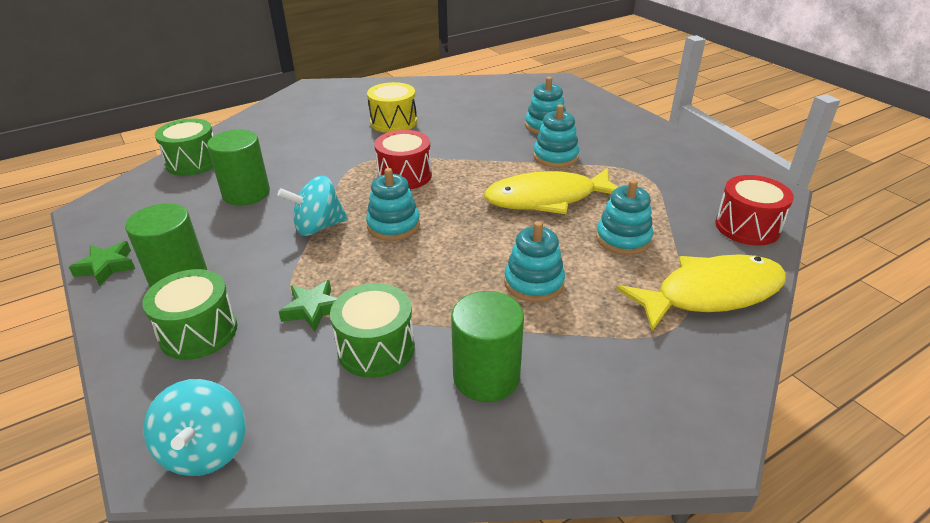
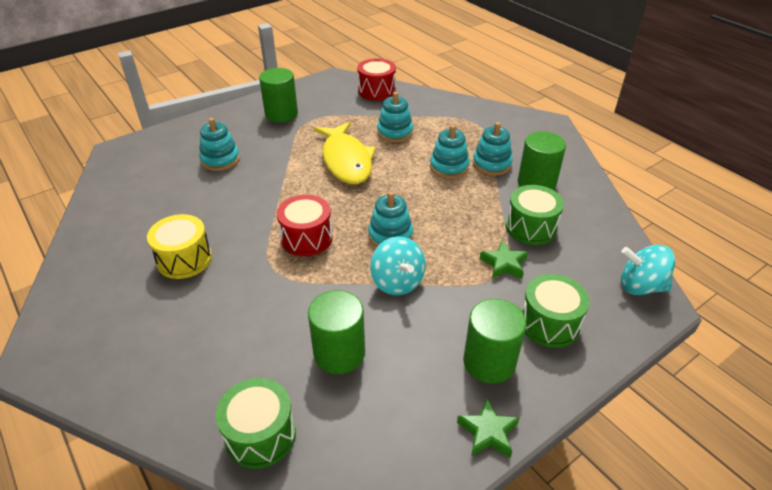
camera: 95 degrees left, 5 degrees up
(206, 450) = (640, 286): turquoise spinning top -> turquoise spinning top turned 150 degrees counterclockwise
(555, 157) = (280, 156): turquoise stacking toy -> turquoise stacking toy (491, 164)
(650, 154) = (281, 114): none -> green cylinder
(711, 294) = (444, 109): yellow fish -> none

